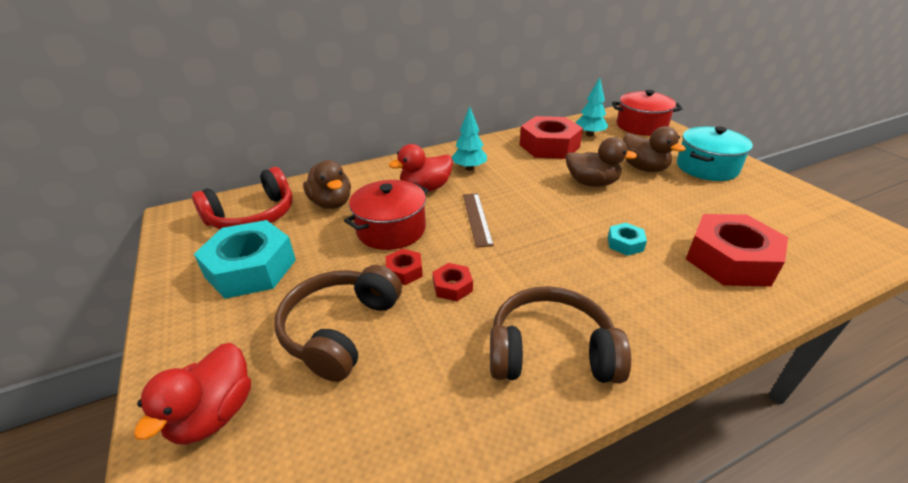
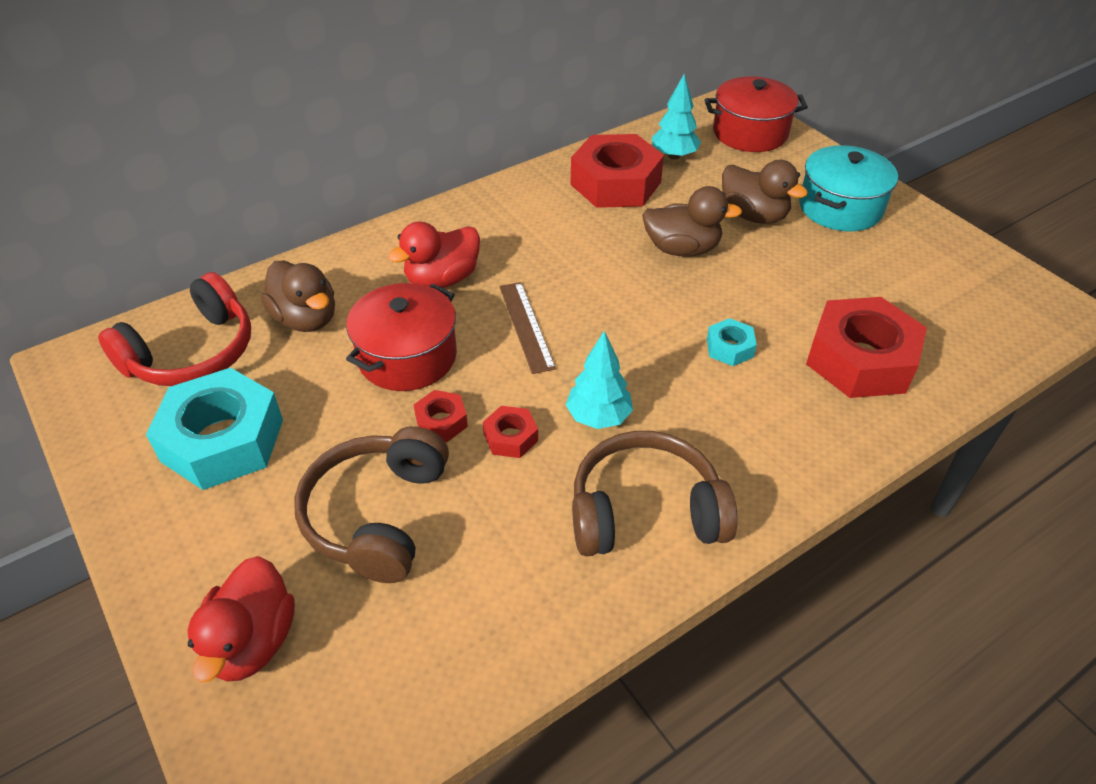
camera: 10 degrees left, 10 degrees up
(469, 168) = (500, 236): turquoise tree -> turquoise tree (598, 417)

